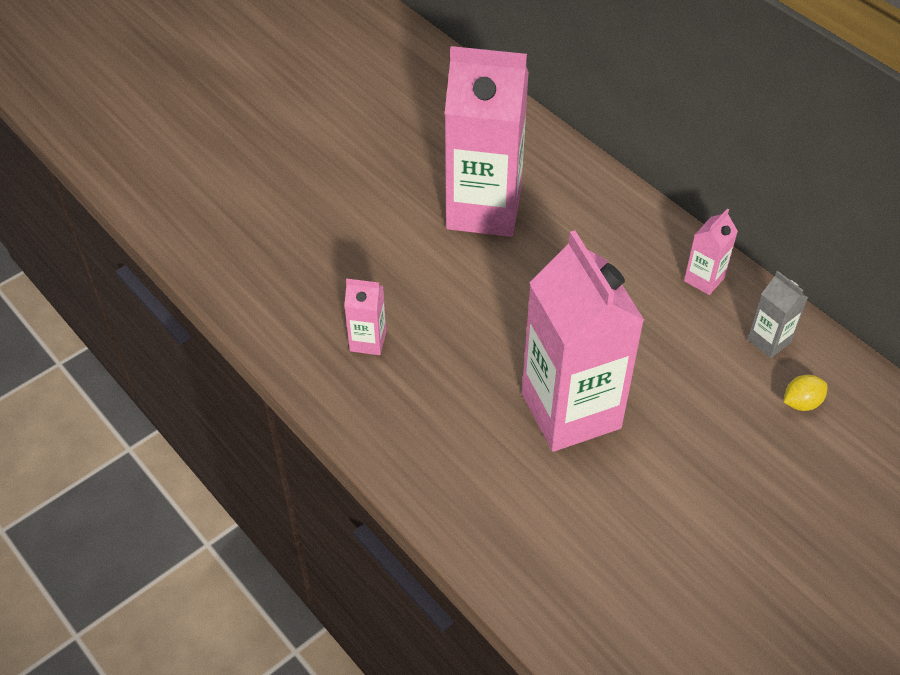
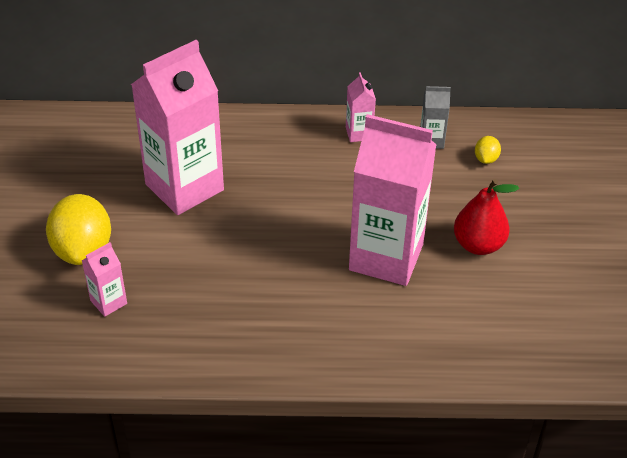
camera: 50 degrees left, 5 degrees down
(341, 200) = (83, 250): none -> yellow lemon
(368, 341) = (221, 316): pink carton -> pink carton (108, 302)
(675, 475) = (478, 244): none -> red pear

